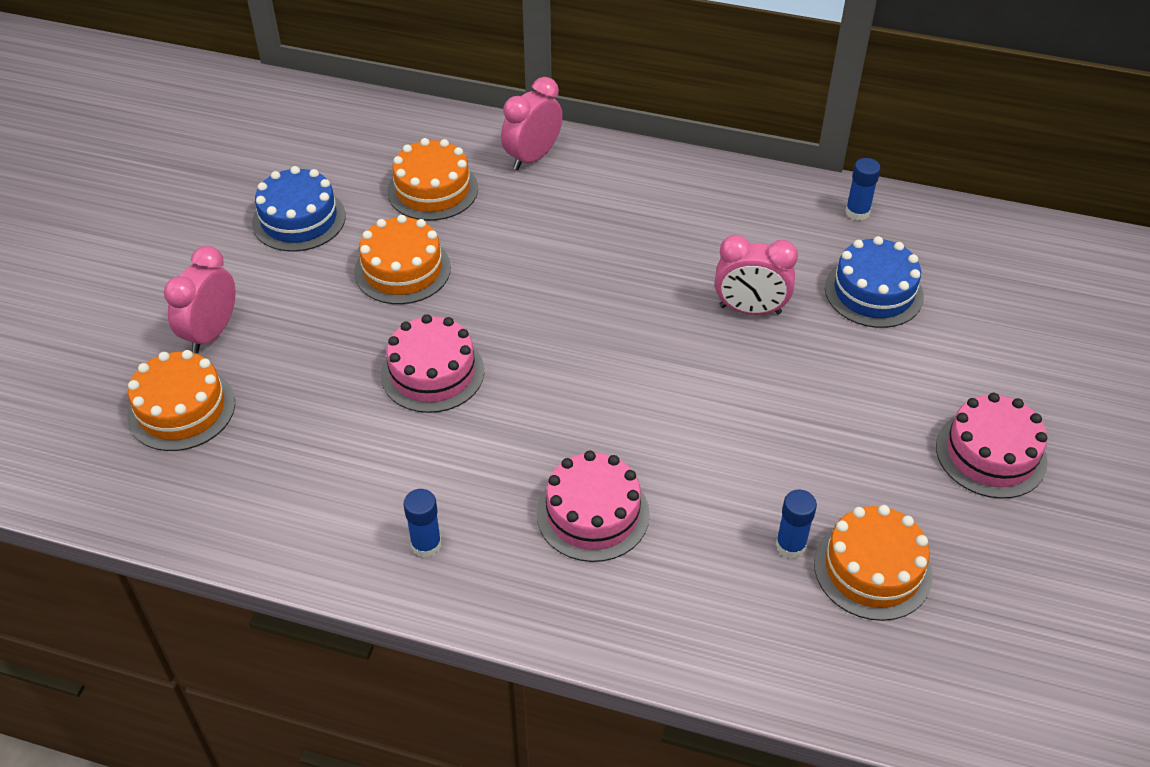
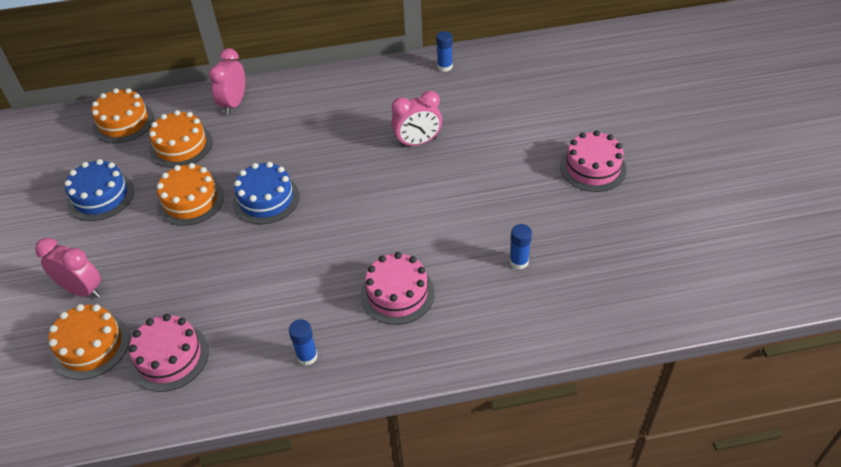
camera: 25 degrees left, 0 degrees up
(211, 333) = (82, 290): pink clock -> pink clock turned 120 degrees clockwise
(432, 372) = (248, 254): pink cake -> pink cake (169, 357)
(872, 569) = (569, 255): orange cake -> orange cake (123, 122)
(873, 292) = (480, 106): blue cake -> blue cake (266, 199)

